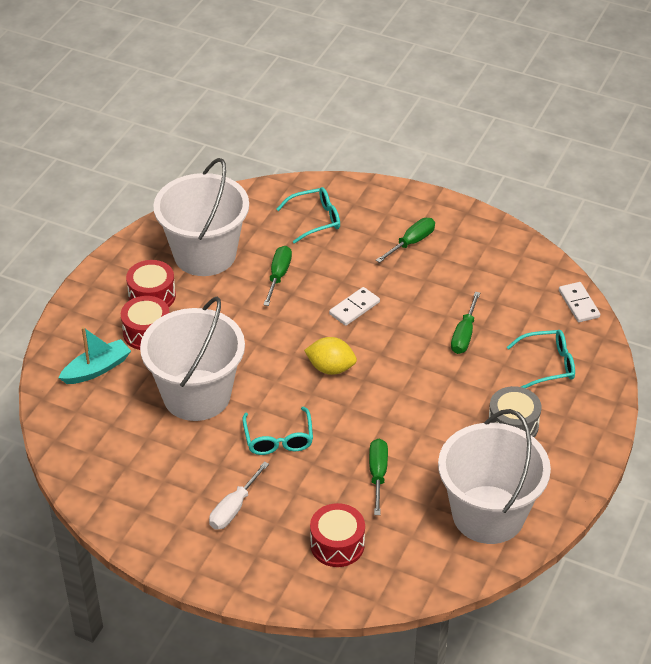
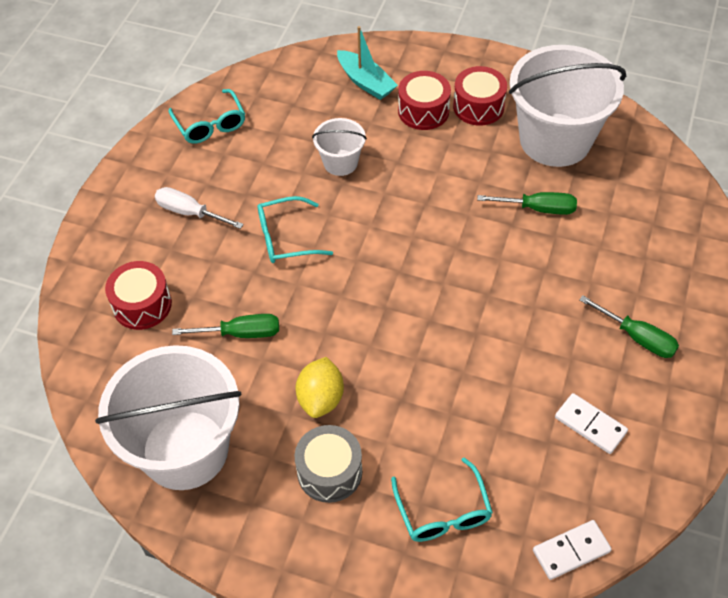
camera: 85 degrees right, 10 degrees up
(196, 395) = (340, 162): white bucket -> white bucket, size x0.48
(315, 220) = (647, 233): turquoise glasses -> turquoise glasses (210, 125)
(330, 368) = (398, 273): yellow lemon -> yellow lemon (321, 398)
(354, 308) = (501, 287): white domino -> white domino (590, 425)
(464, 334) = (480, 408): green screwdriver -> none

